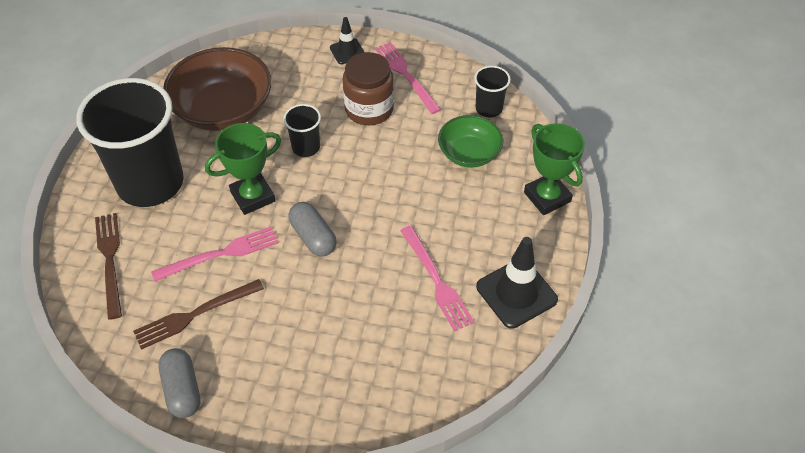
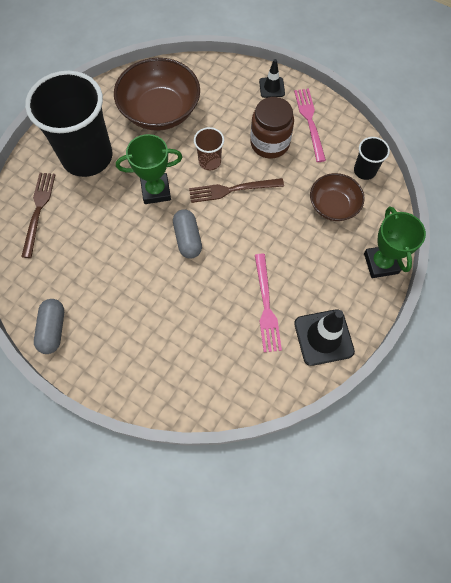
camera: 20 degrees right, 15 degrees up
(195, 314) = (82, 273): brown fork -> brown fork (232, 190)
(220, 254) = (116, 231): pink fork -> none
(306, 147) = (210, 161): black cup -> brown cup
(469, 153) = (333, 205): green bowl -> brown bowl

